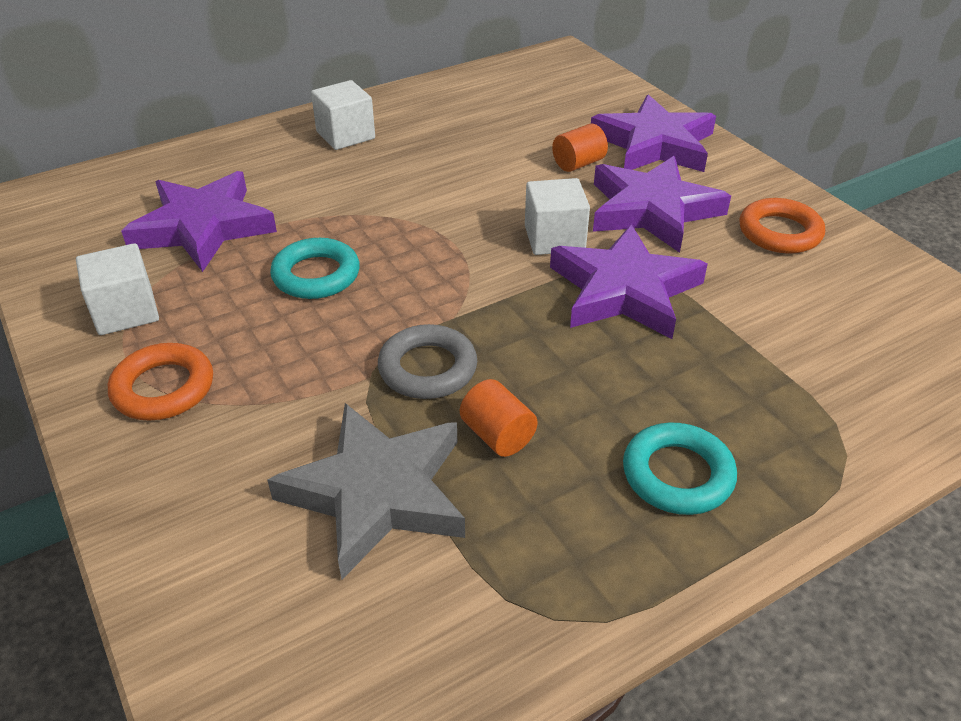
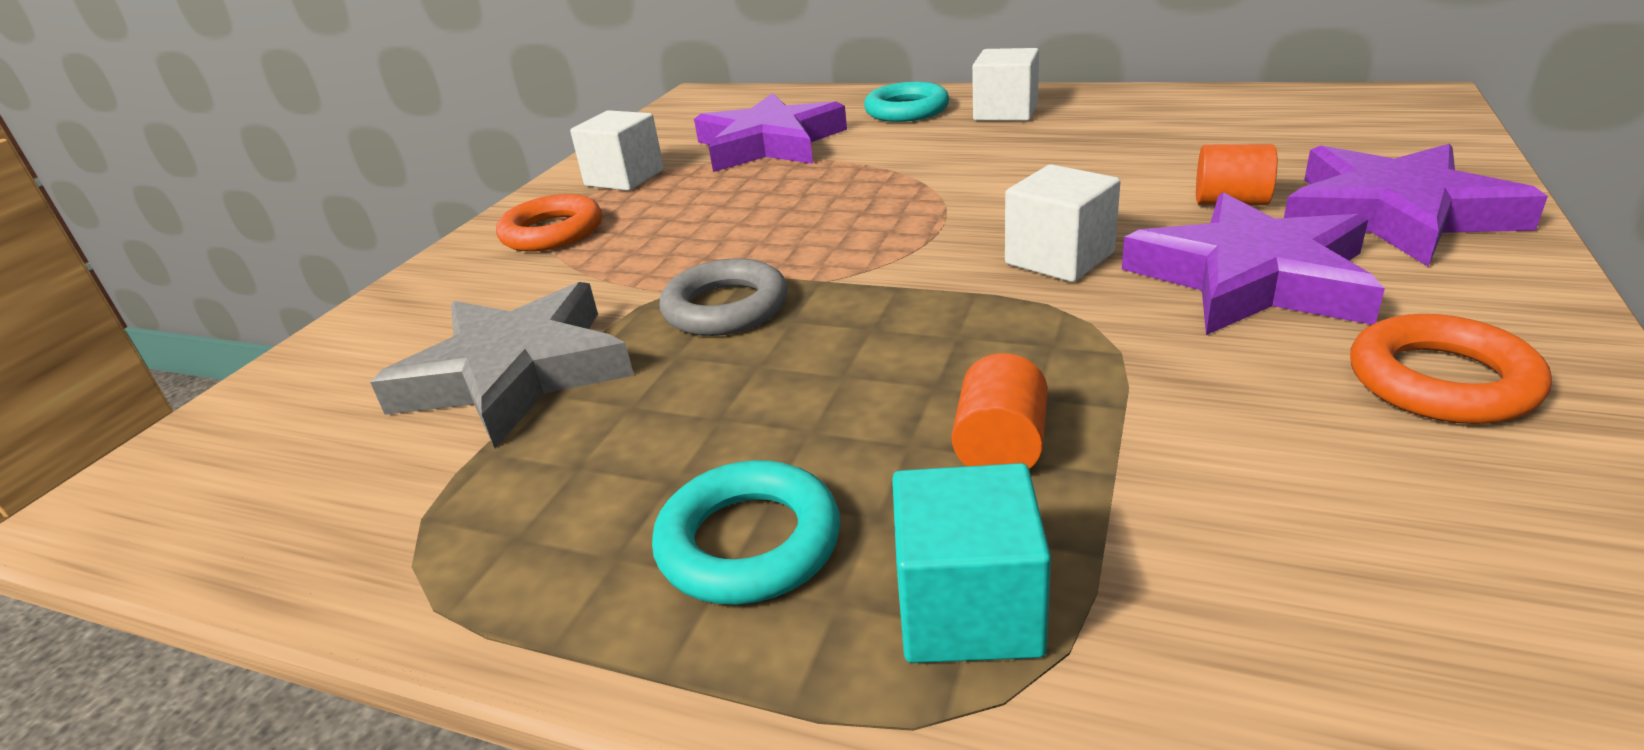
camera: 55 degrees right, 10 degrees down
(316, 275) = (781, 203): turquoise ring -> turquoise ring (907, 110)
(498, 435) = (671, 391): orange cylinder -> orange cylinder (1000, 448)
(624, 290) = (1049, 339): purple star -> none
(789, 434) = (968, 609): none -> turquoise cube

